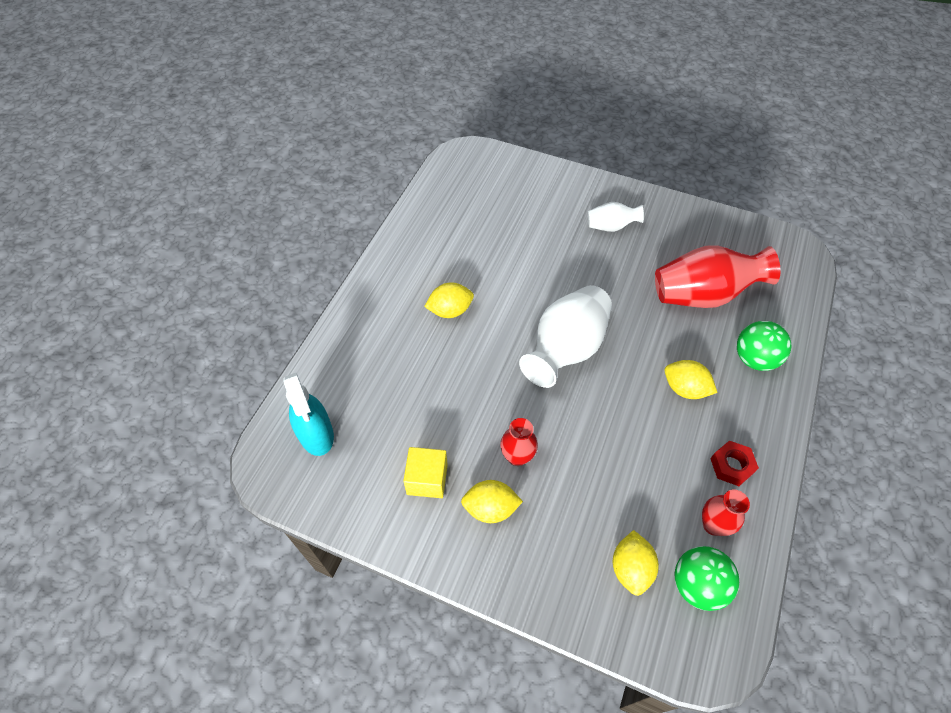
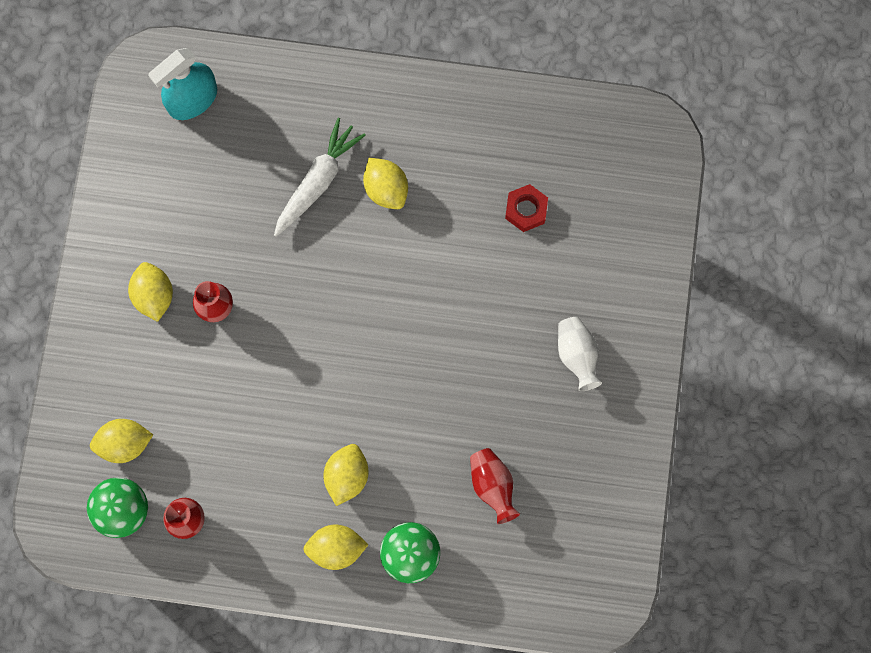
camera: 75 degrees right, 20 degrees up
(427, 355) = (318, 181): none -> white carrot
(427, 479) = (170, 225): yellow cube -> none
(565, 349) = (366, 333): white vase -> none
(703, 295) = (492, 486): red vase -> red vase, size x0.52
(731, 466) = (261, 535): red nut -> red nut (526, 210)
(746, 410) = (336, 548): none -> yellow lemon

